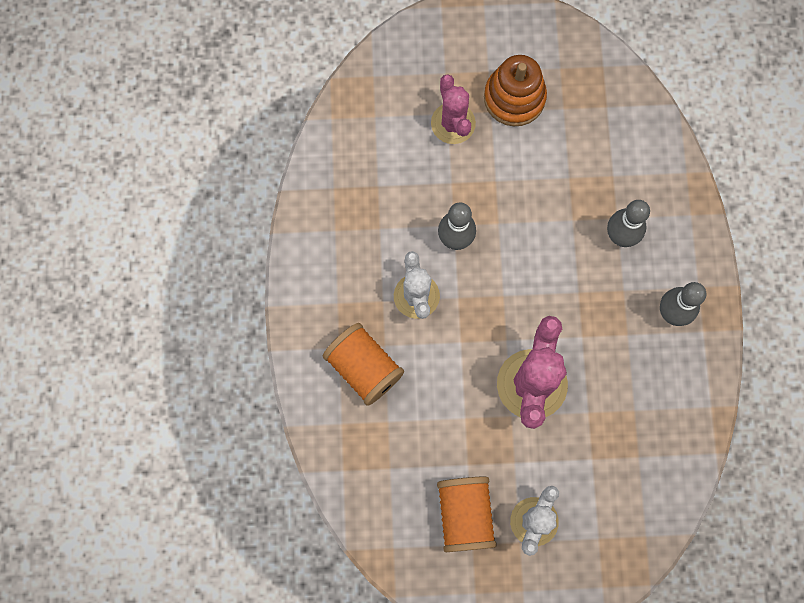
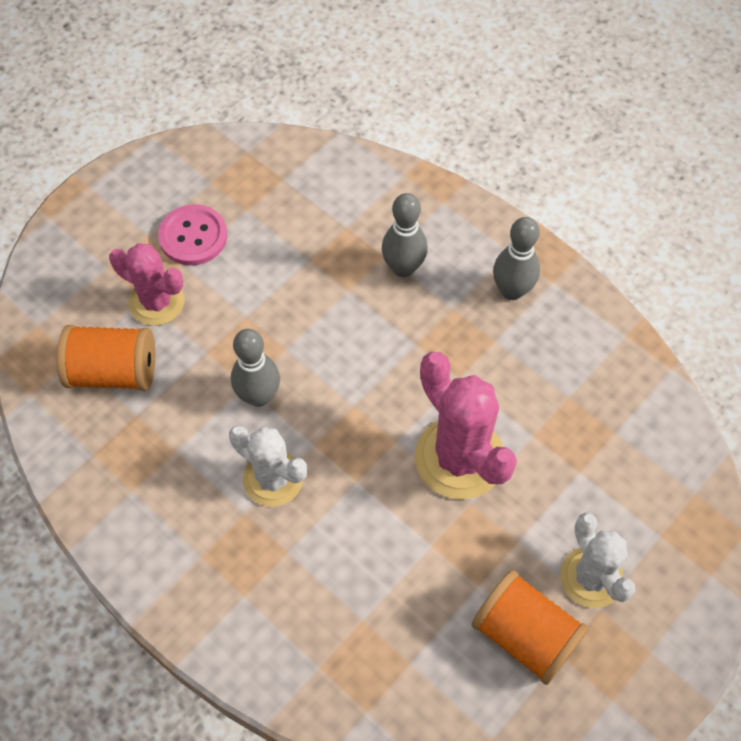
camera: 45 degrees left, 15 degrees down
(364, 368) = (288, 592): orange spool -> orange spool (114, 372)
(514, 98) = (193, 236): orange stacking toy -> pink button

